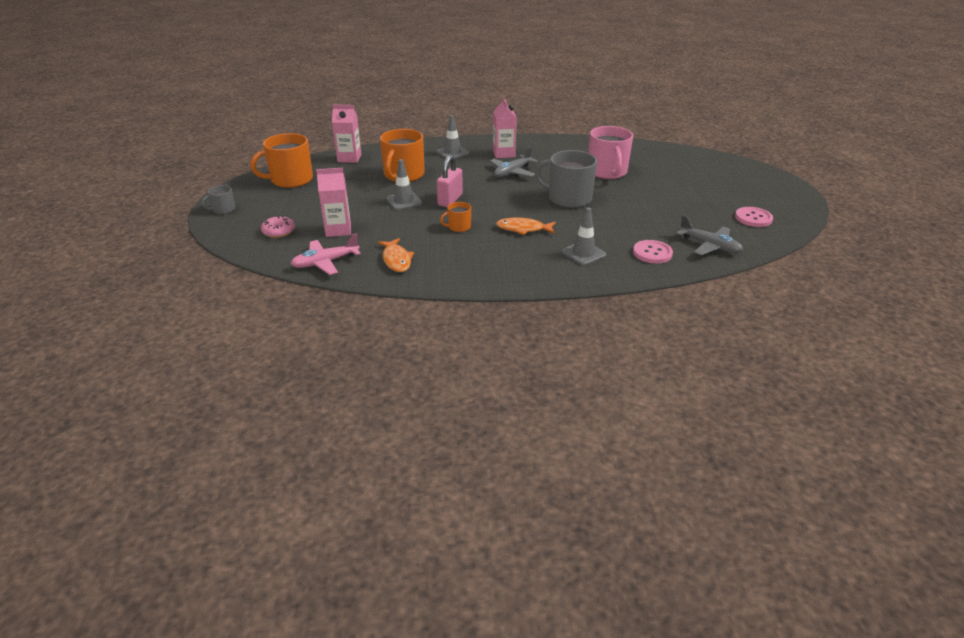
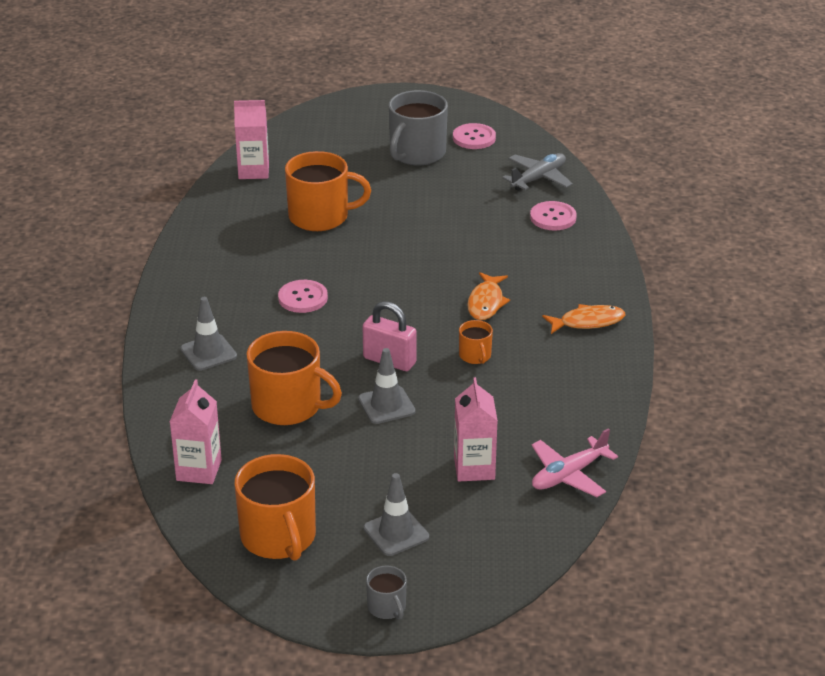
camera: 85 degrees left, 0 degrees up
(278, 231) = (474, 531): pink donut -> none
(325, 262) = (569, 475): pink plane -> pink plane turned 75 degrees clockwise
(396, 260) = (563, 411): orange fish -> orange fish (588, 322)
(503, 154) = (227, 301): pink carton -> pink carton (253, 171)
(512, 172) = (303, 298): grey plane -> pink button
(568, 198) = (401, 258): grey mug -> grey mug (416, 153)
(583, 253) = (552, 264): grey traffic cone -> grey traffic cone (396, 533)
(607, 172) = (320, 216): pink mug -> orange mug

